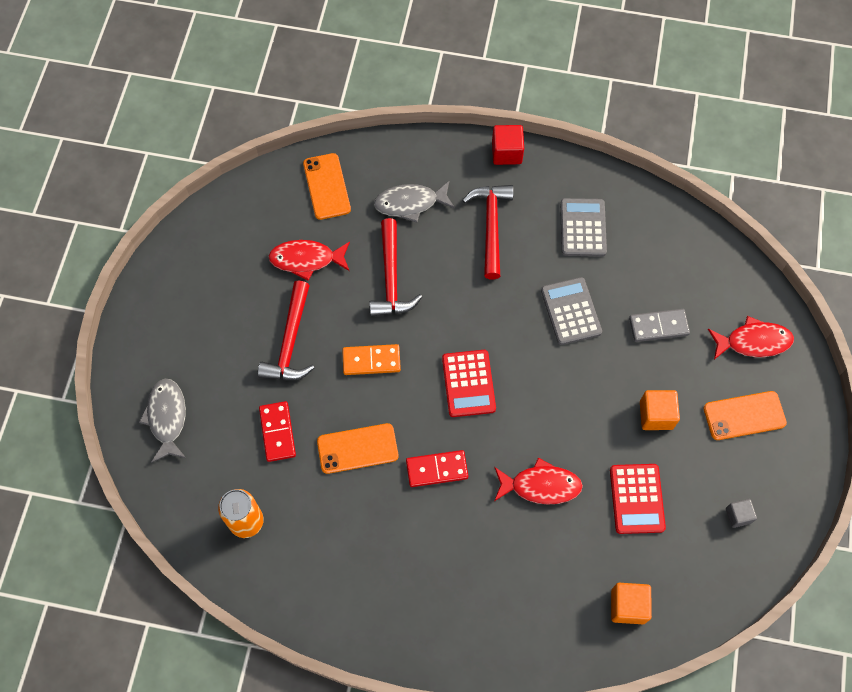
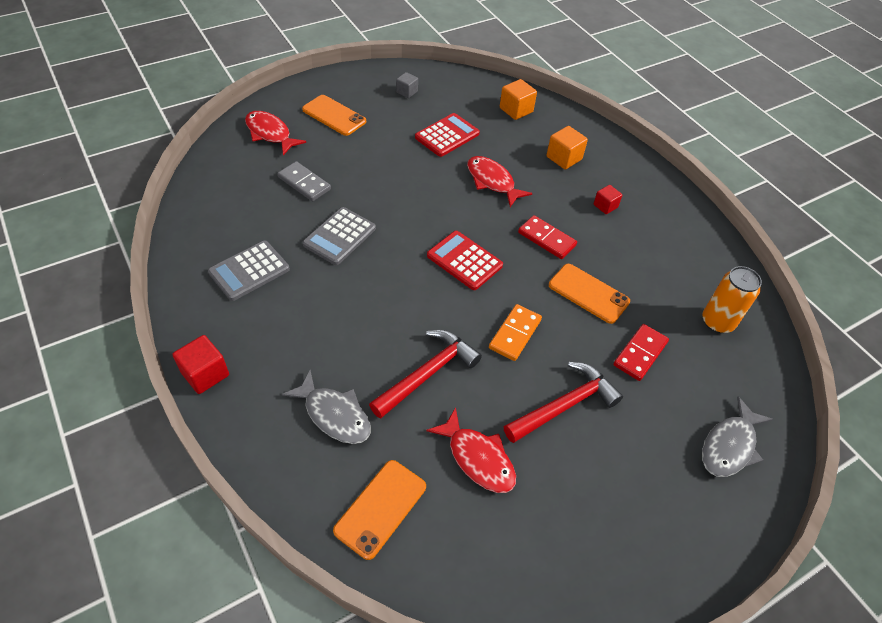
camera: 135 degrees left, 15 degrees down
(371, 360) = (515, 334): orange domino -> orange domino turned 75 degrees clockwise
(430, 560) = (605, 206): none -> red cube
(468, 383) = (464, 261): red calculator -> red calculator turned 90 degrees counterclockwise
(491, 226) = (304, 334): red hammer -> none
(656, 415) = (378, 153): orange cube -> orange cube (564, 158)

